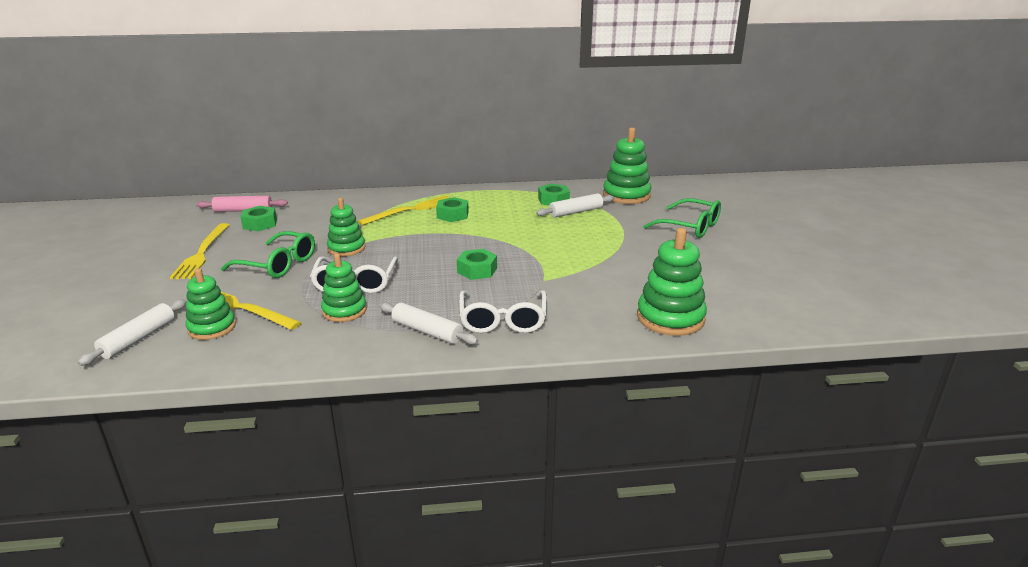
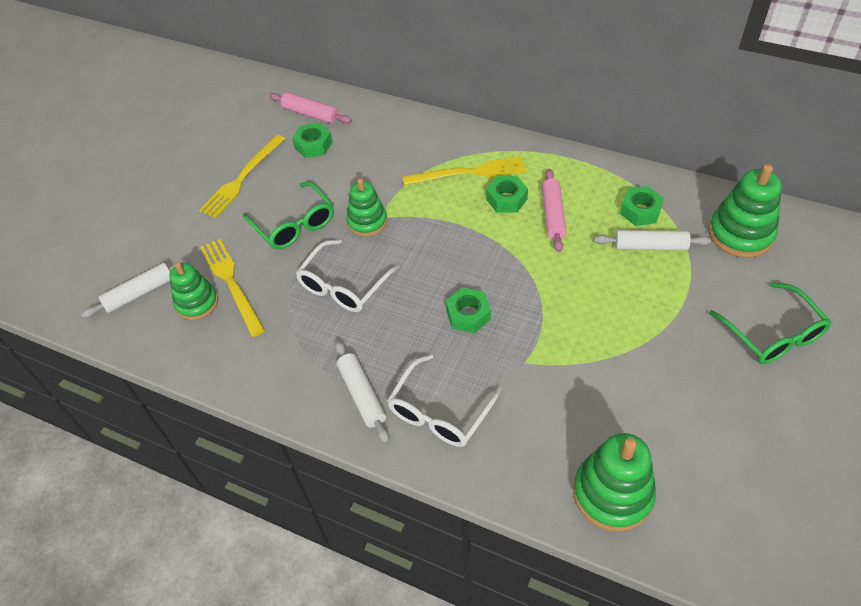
camera: 35 degrees right, 25 degrees up
(344, 311) = (310, 327): green stacking toy -> none
(494, 214) = (553, 215): none -> pink rolling pin

